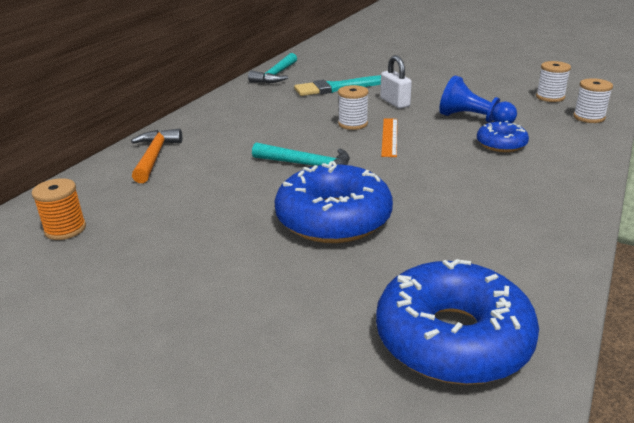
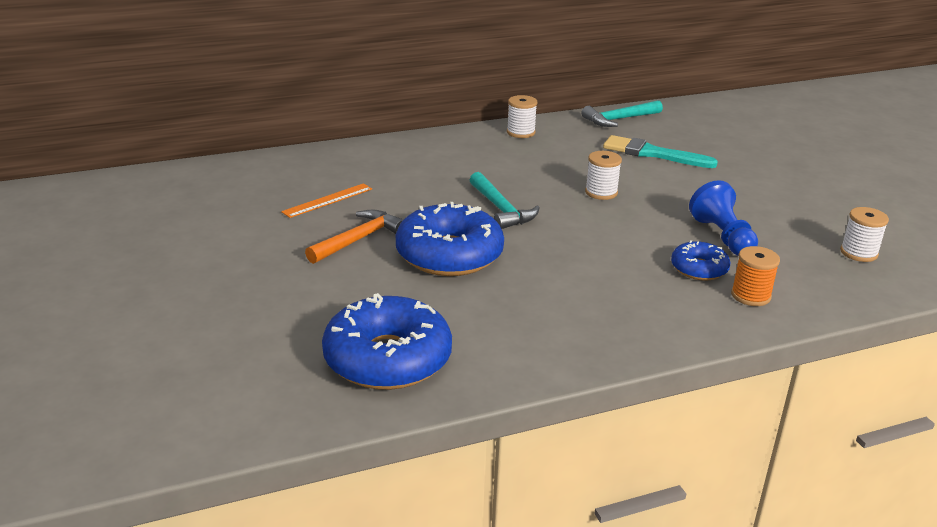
camera: 40 degrees right, 0 degrees up
(65, 229) = (285, 180): orange spool -> orange spool (750, 296)
(154, 157) = (408, 153): orange hammer -> orange hammer (358, 239)
(389, 137) = (610, 217): orange ruler -> orange ruler (327, 200)
(395, 102) = (679, 189): white padlock -> none
(589, 117) = (853, 289): white spool -> white spool (521, 132)

